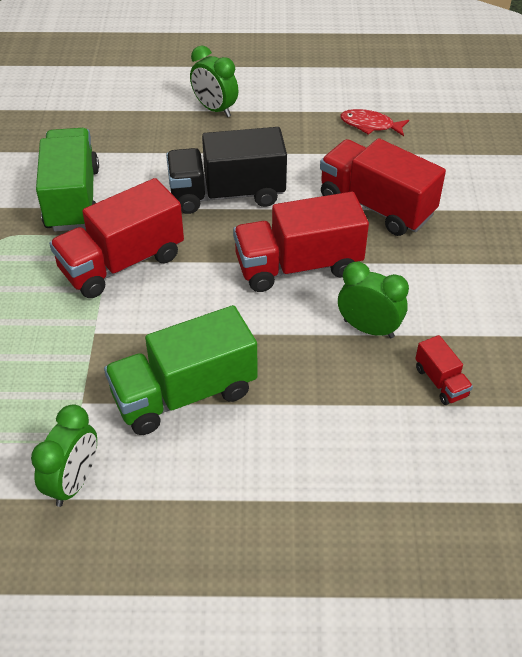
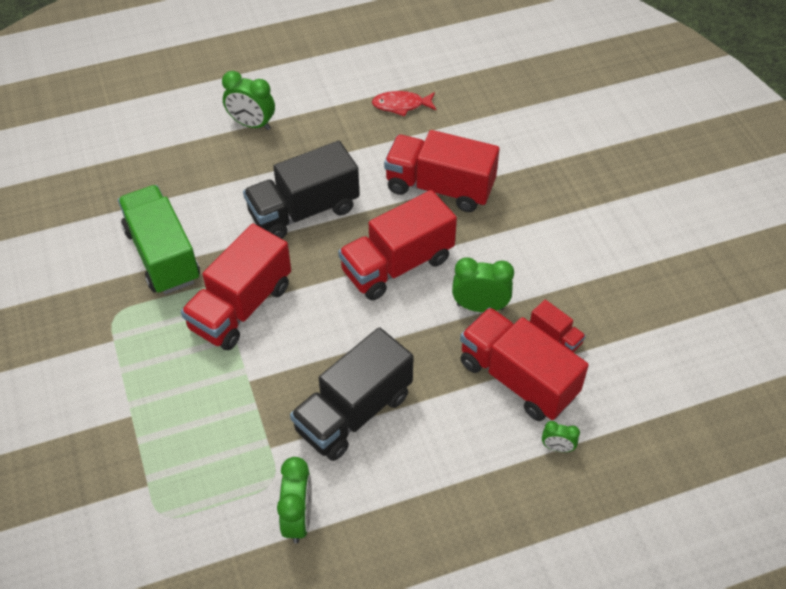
camera: 20 degrees left, 5 degrees up
(184, 394) = (353, 412): green truck -> black truck
(379, 412) = (517, 378): none -> red truck
(393, 499) = (557, 447): none -> green clock

